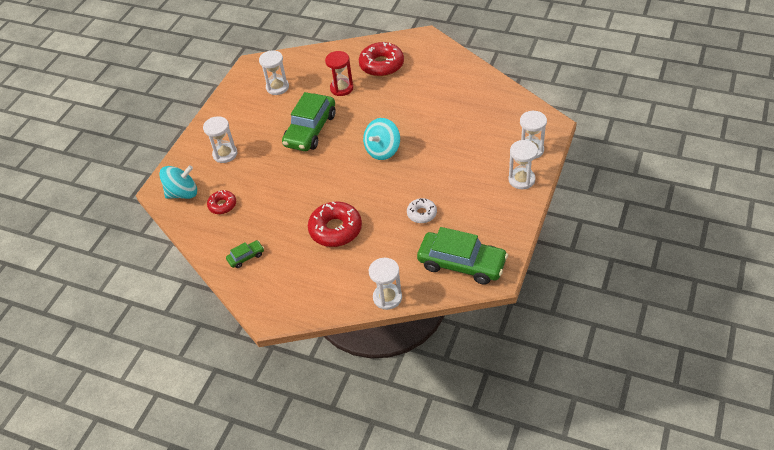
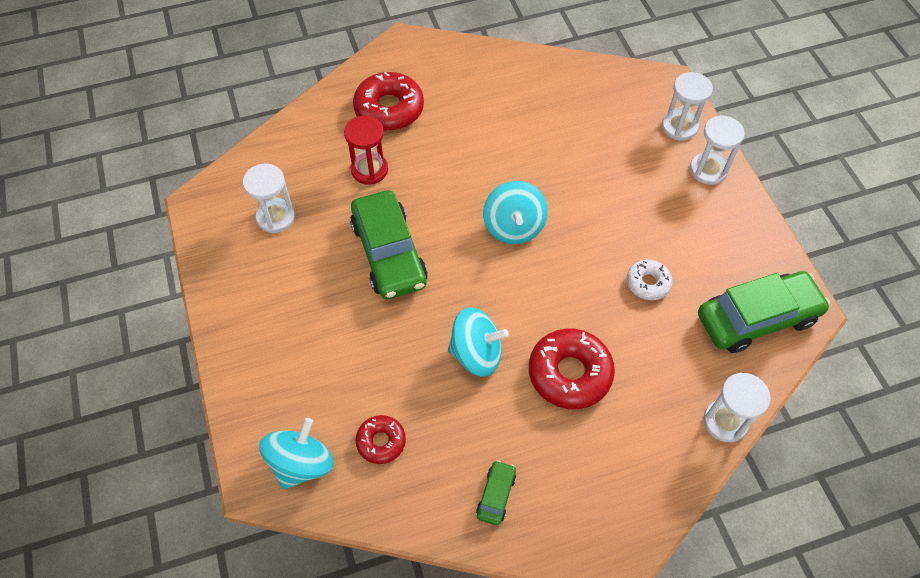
camera: 45 degrees left, 10 degrees up
(225, 154) = (302, 362): white hourglass -> none
(302, 195) = (476, 353): none -> turquoise spinning top

